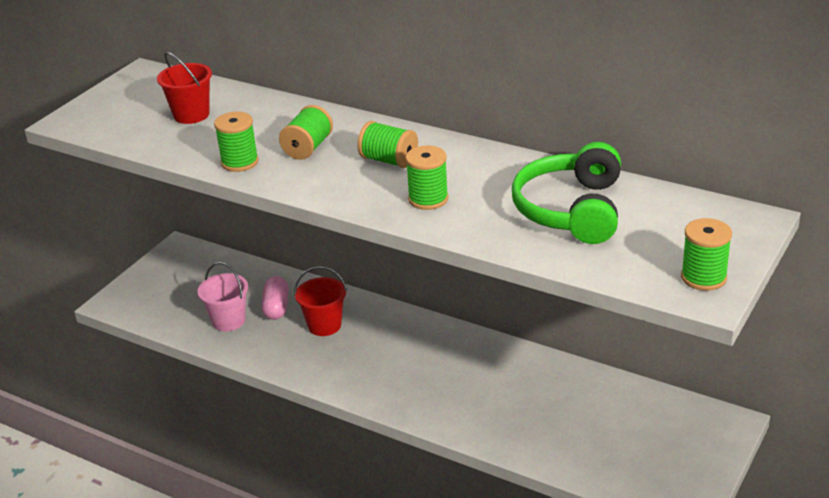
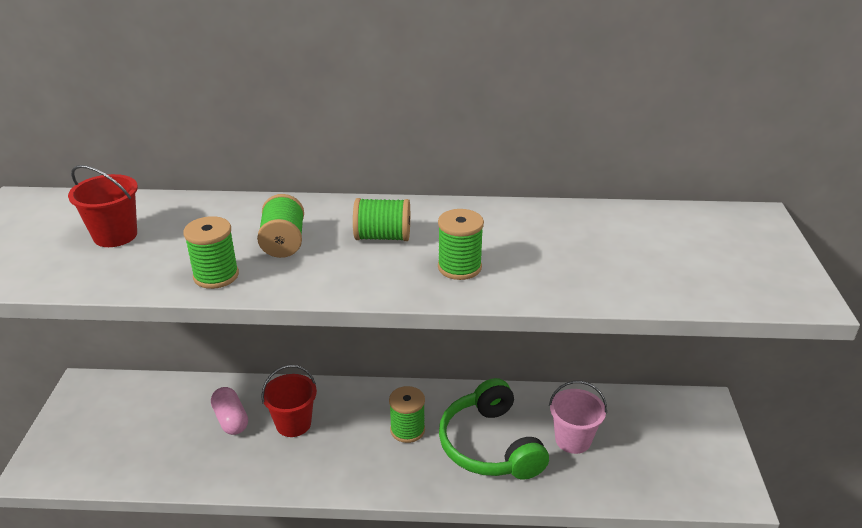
camera: 30 degrees left, 0 degrees up
(228, 321) = (186, 450): pink bucket -> pink bucket (573, 440)
(571, 210) = (603, 245): green headphones -> green headphones (490, 445)
(703, 277) = (781, 280): green spool -> green spool (407, 430)

